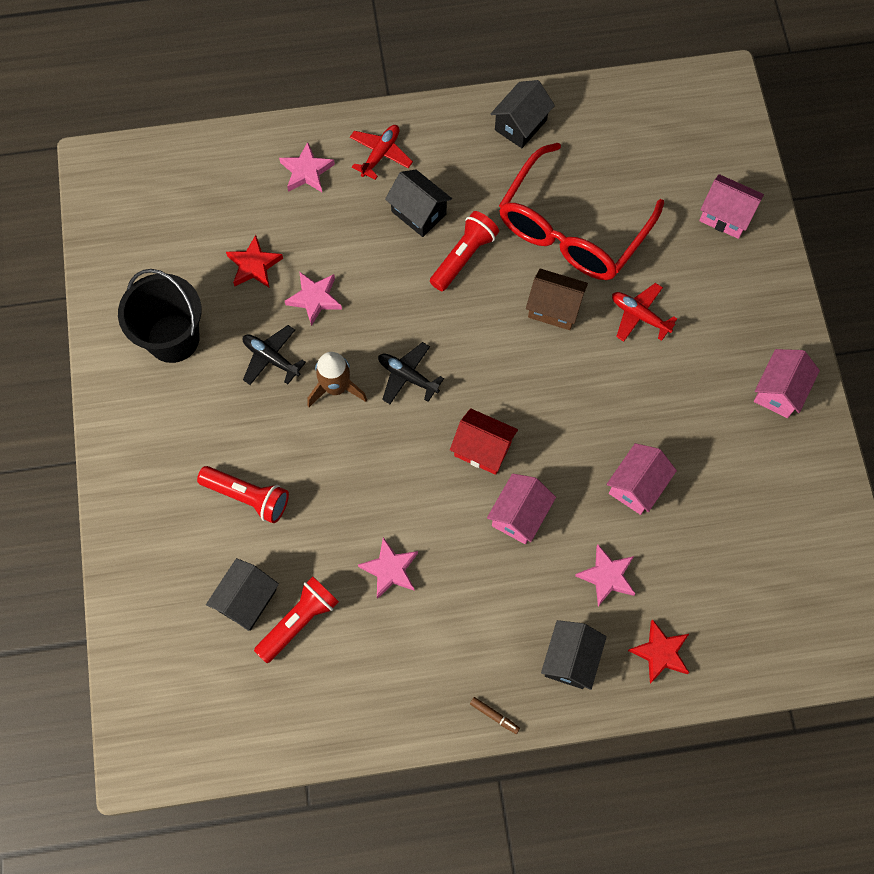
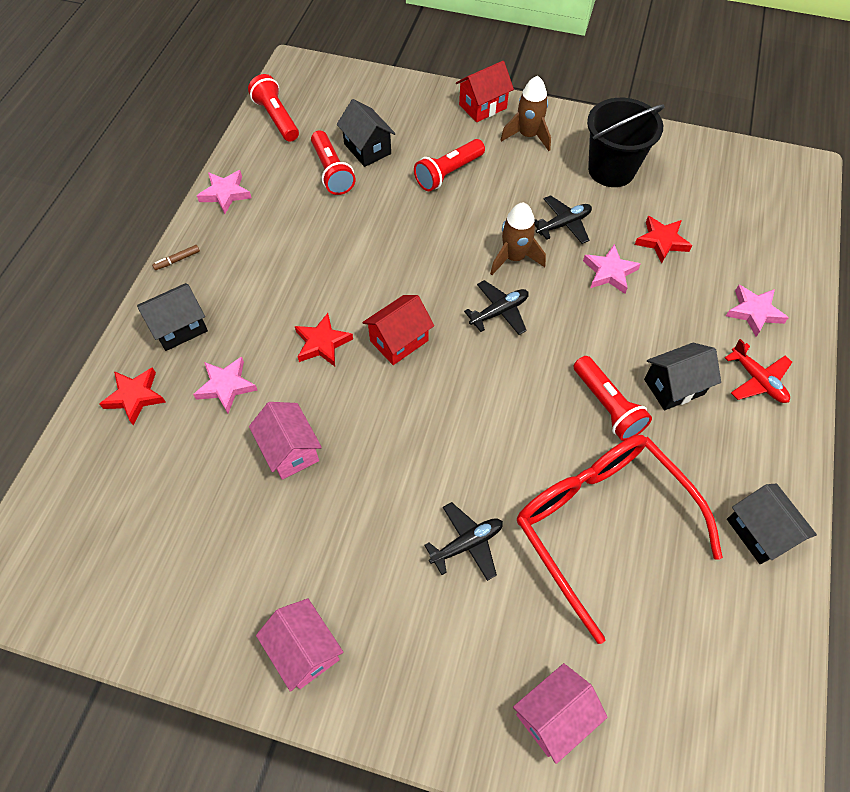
camera: 115 degrees right, 10 degrees down
(124, 504) = (482, 106): none -> red house
(154, 438) = (528, 136): none -> brown rocket
(240, 733) = (276, 118): none -> red flashlight
(390, 569) = (334, 238): pink star -> pink star (225, 194)
(519, 515) = (322, 343): pink house -> red star
(554, 308) = (513, 463): brown house -> none
(570, 659) = (179, 328): black house -> black house turned 75 degrees counterclockwise
(639, 316) = (467, 544): red plane -> black plane

